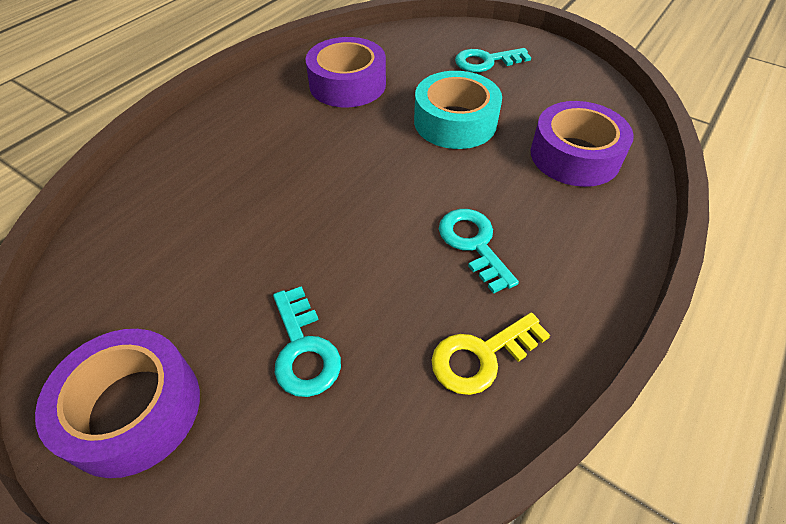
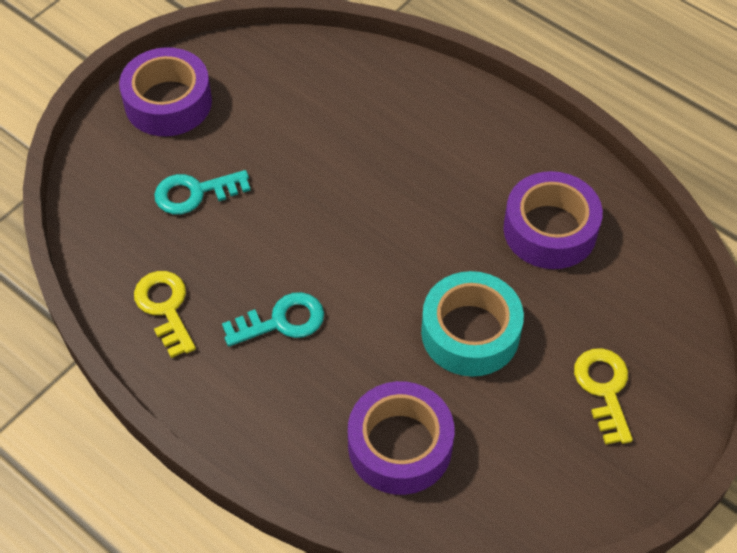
camera: 95 degrees right, 5 degrees up
(486, 61) = (604, 389): turquoise key -> yellow key

